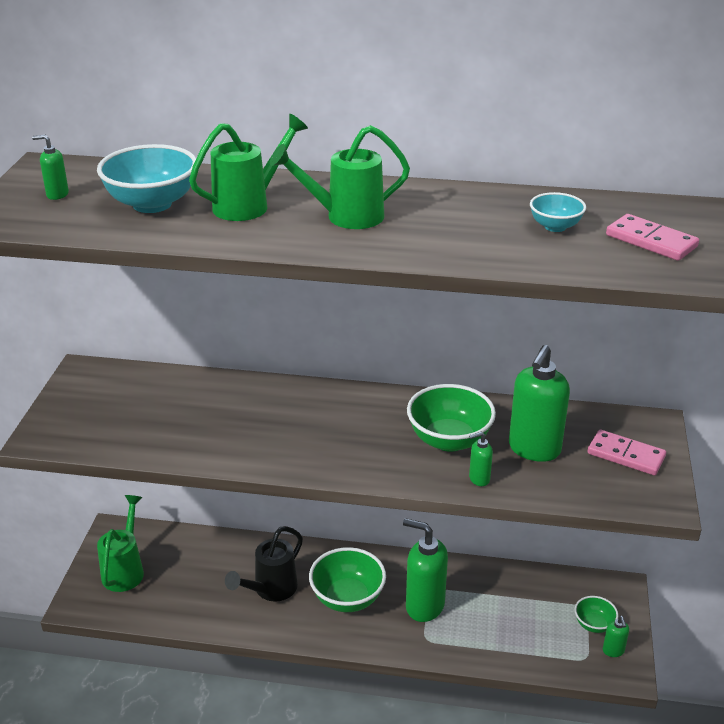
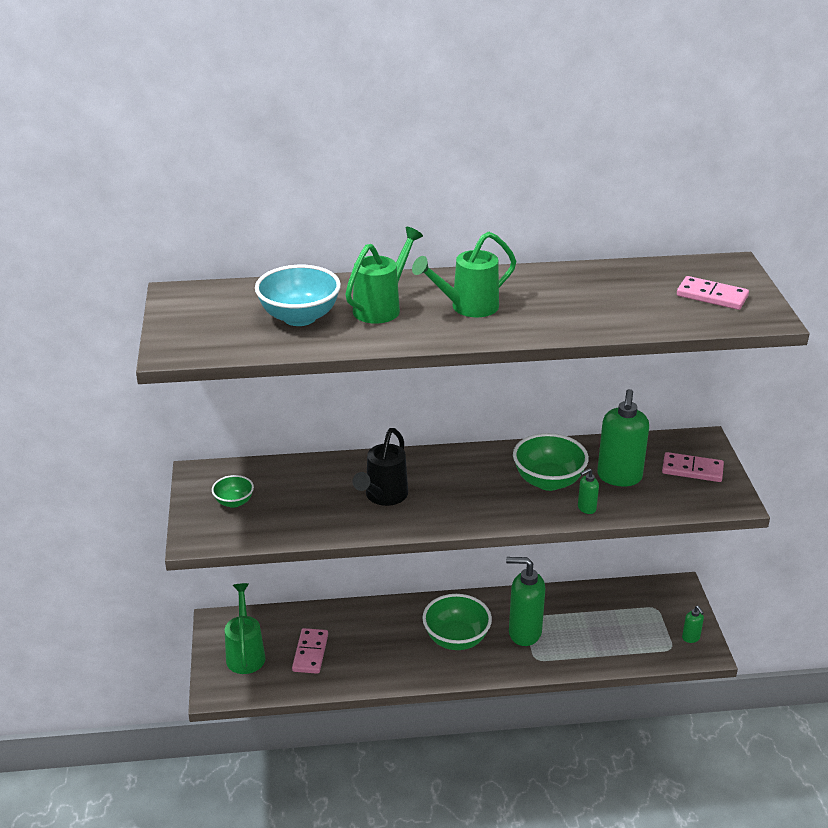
camera: 15 degrees left, 0 degrees up
(57, 194) = (210, 320): green soap dispenser -> none
(190, 582) = (310, 653): none -> pink domino
(270, 590) = (386, 645): black watering can -> black watering can (383, 497)
(555, 226) = (635, 293): turquoise bowl -> none
(594, 624) = (668, 620): green bowl -> green bowl (234, 502)

